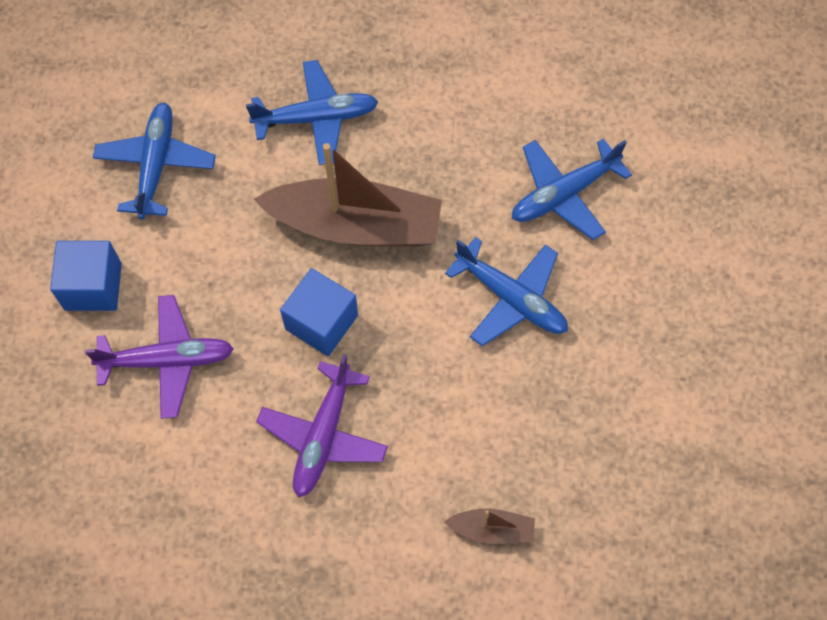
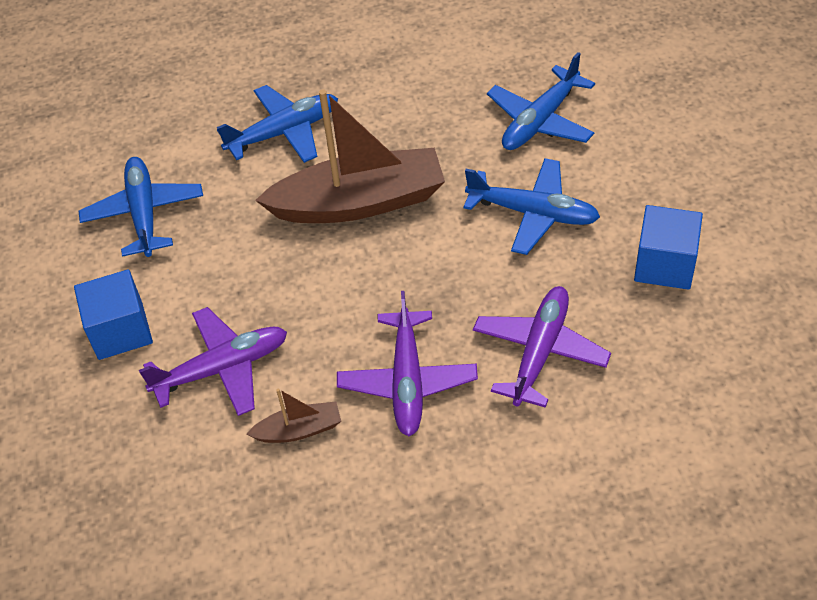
camera: 15 degrees left, 15 degrees down
(321, 322) = (362, 288): blue cube -> blue cube (665, 264)
(453, 450) = (540, 352): none -> purple plane
(492, 529) = (610, 405): brown boat -> brown boat (299, 430)

